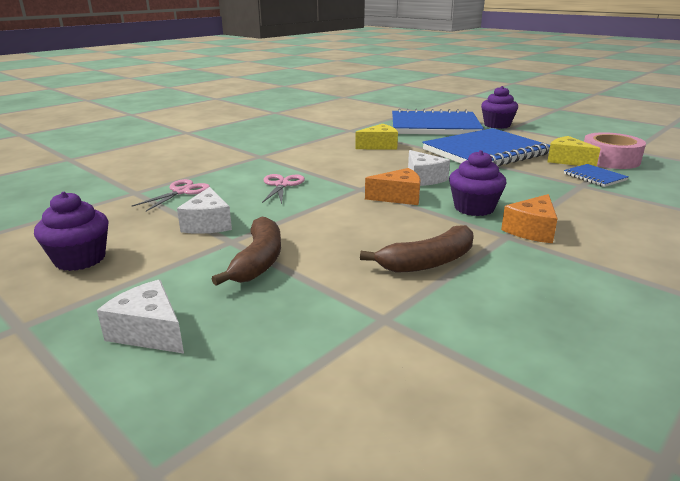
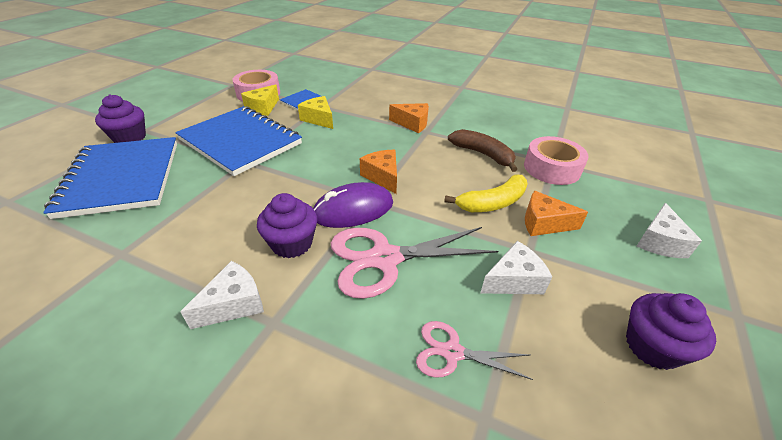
camera: 110 degrees left, 15 degrees up
(258, 261) = (544, 223): brown banana -> orange cheese
(282, 185) = (384, 259): pink scissors -> pink scissors, size x1.83
(316, 241) = (492, 203): none -> yellow banana
(351, 181) = (353, 210): none -> purple mouse
(366, 309) = (552, 168): none -> pink tape
(379, 146) = (216, 210): yellow cheese -> yellow cheese (319, 119)
(423, 178) = (330, 169): white cheese -> white cheese (233, 304)
(474, 208) = (387, 143): purple cupcake -> purple cupcake (292, 243)

